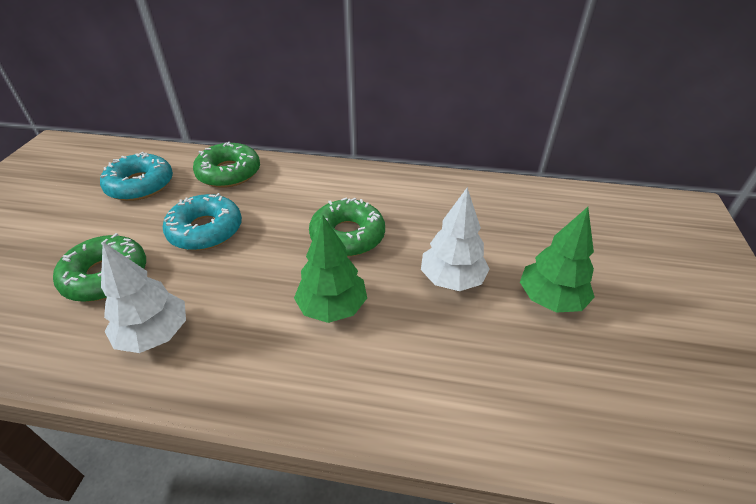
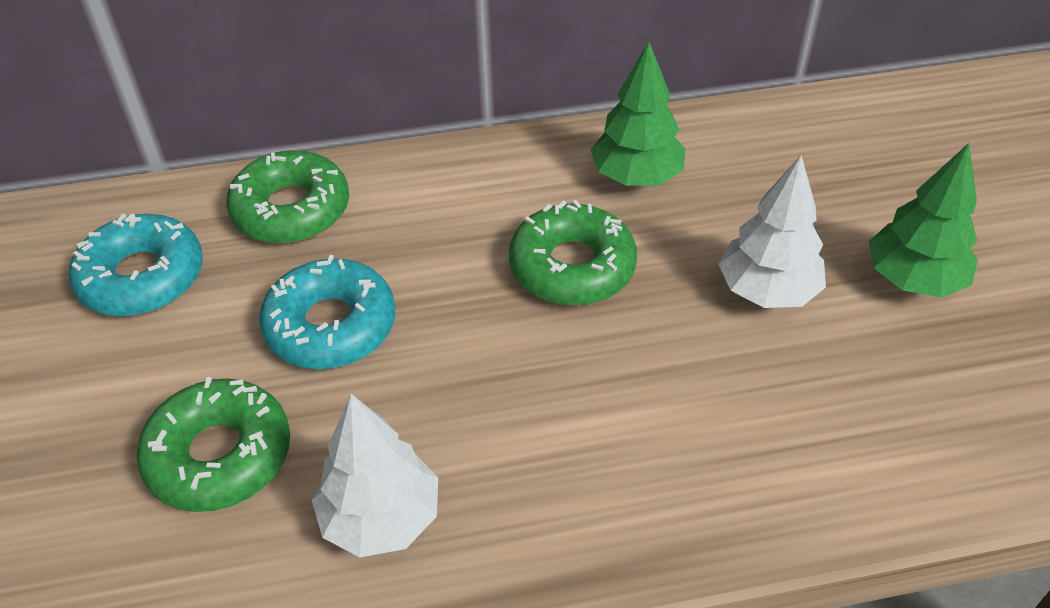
camera: 20 degrees left, 5 degrees up
(332, 307) = (624, 388): green tree -> green tree (636, 177)

